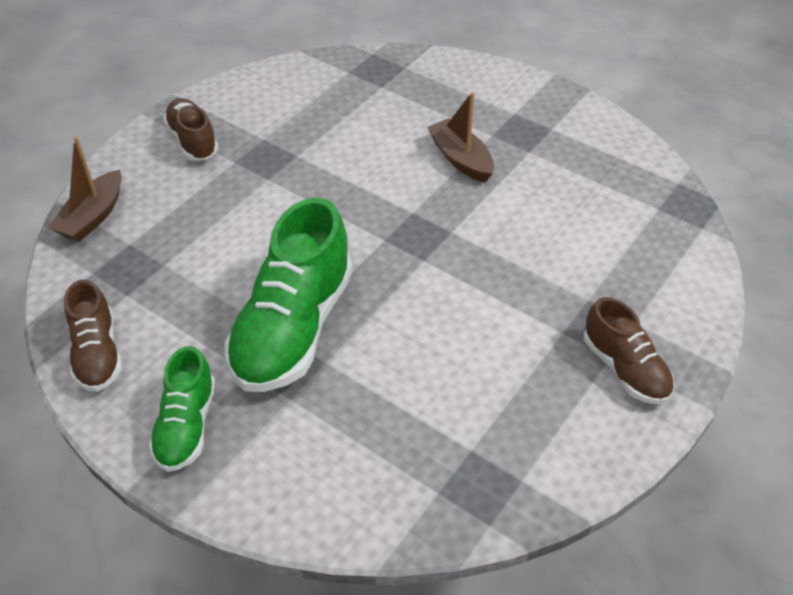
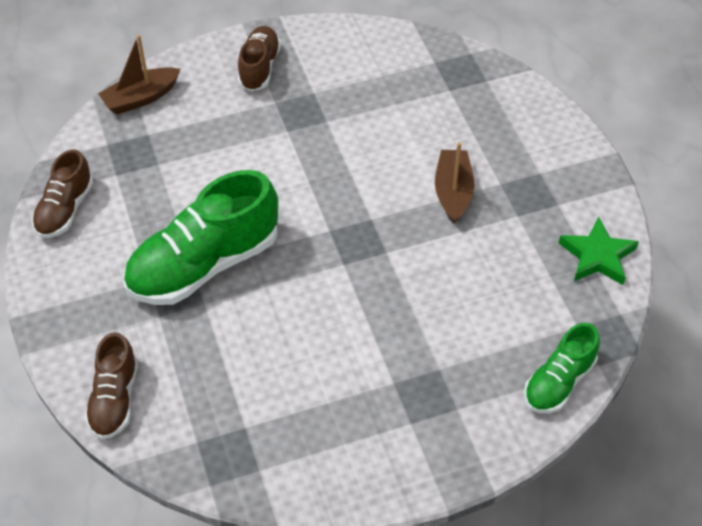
camera: 35 degrees right, 5 degrees up
(186, 426) = (79, 295): green shoe -> green shoe (558, 382)
(618, 151) = (597, 256): none -> green star
(625, 369) = (412, 439): brown shoe -> brown shoe (114, 399)

